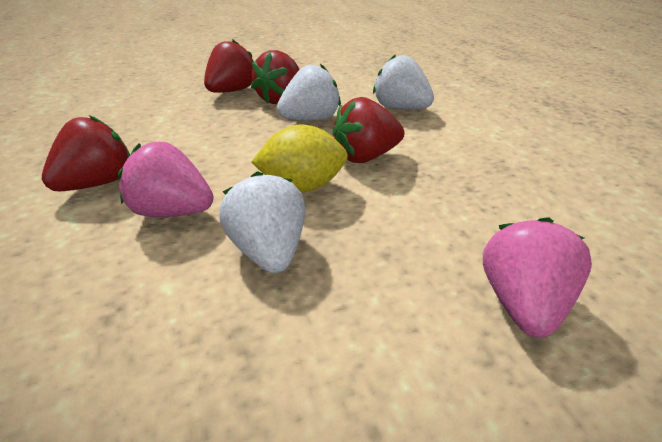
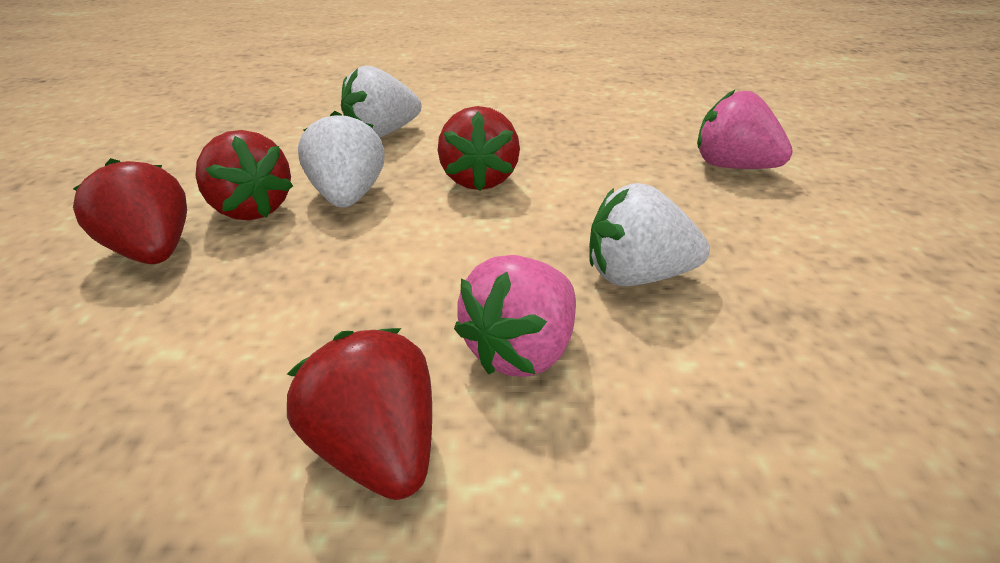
camera: 70 degrees left, 0 degrees up
(302, 186) = (517, 232): yellow lemon -> none

